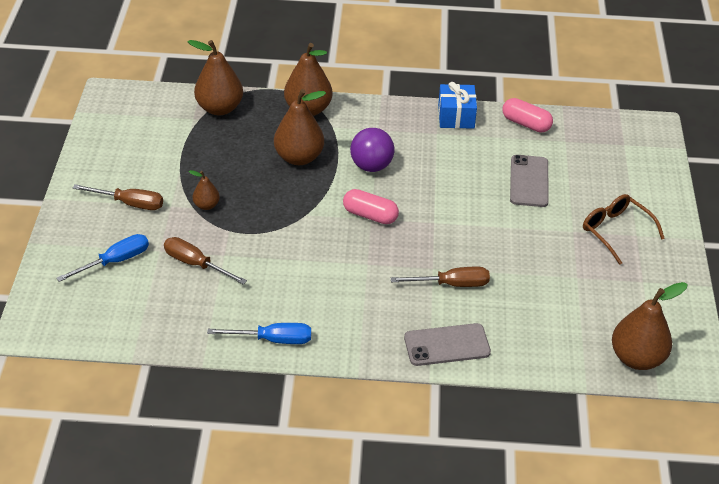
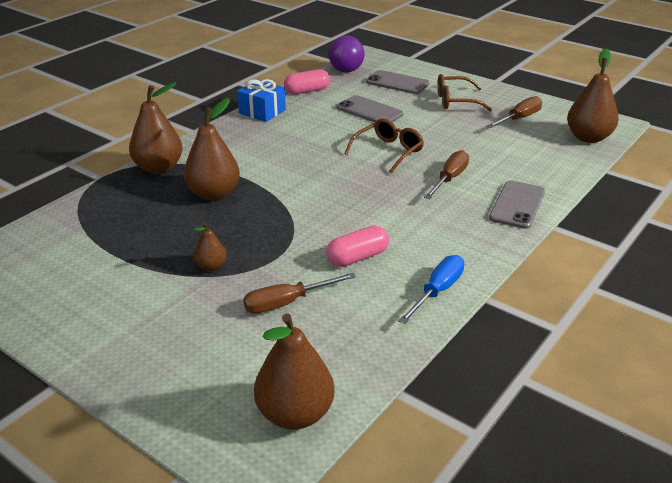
camera: 55 degrees left, 10 degrees down
(115, 261) = (221, 359): blue screwdriver -> none
(129, 203) = (144, 316): brown screwdriver -> brown screwdriver (519, 118)
(219, 108) = (86, 211): brown pear -> brown pear (295, 414)
(370, 215) = (330, 186): pink capsule -> pink capsule (357, 257)
(371, 166) = (271, 164): purple ball -> purple ball (346, 71)
(463, 226) = (388, 151): none -> brown glasses
(611, 174) = (397, 83): none -> grey phone

